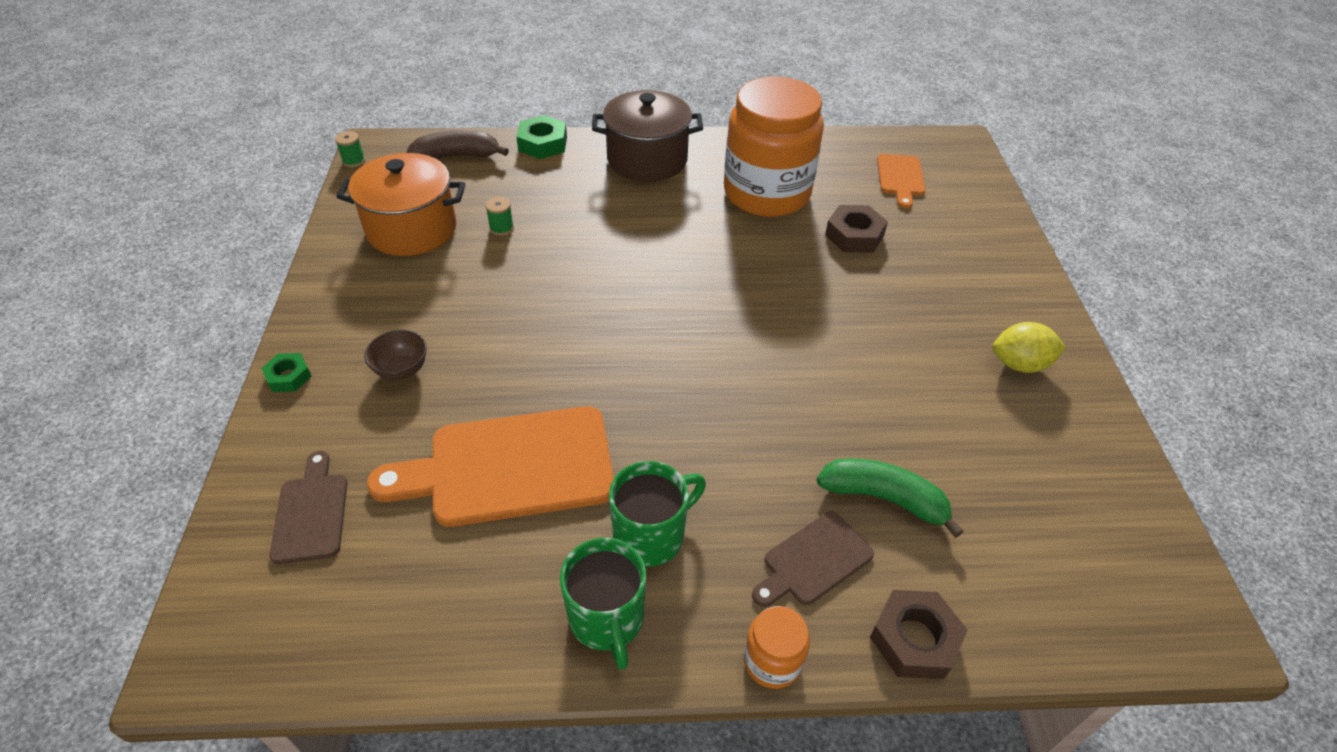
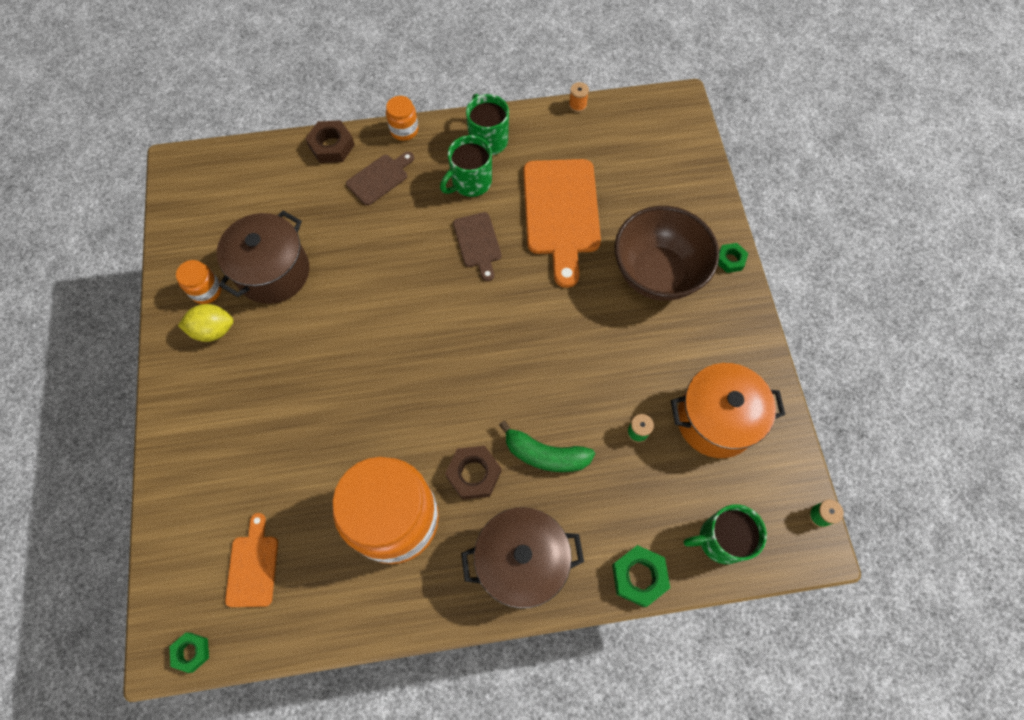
camera: 175 degrees right, 20 degrees up
(311, 513) = (664, 175): brown cutting board -> brown cutting board (478, 243)
(402, 370) = (657, 273): brown bowl -> brown bowl, size x2.38
(405, 682) = (577, 105): none -> orange spool
(457, 156) = (720, 539): brown banana -> green mug
(510, 467) = (561, 213): orange cutting board -> orange cutting board turned 105 degrees clockwise
(854, 235) = (316, 464): brown nut -> brown nut (474, 474)
(884, 498) = (333, 217): green banana -> green banana (545, 454)
(938, 140) = (191, 652): none -> green nut
(960, 427) = (273, 272): none -> brown pot
(1051, 412) = (206, 291): none -> orange jar

